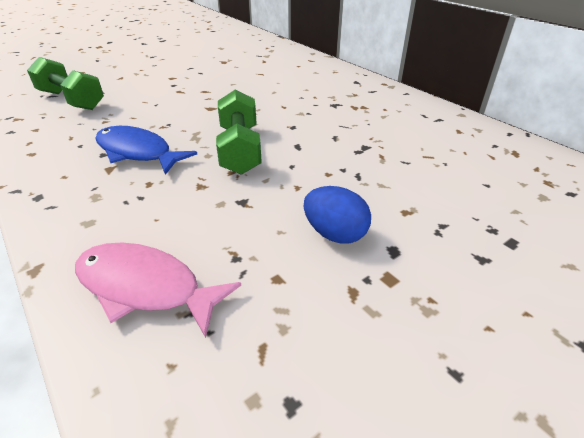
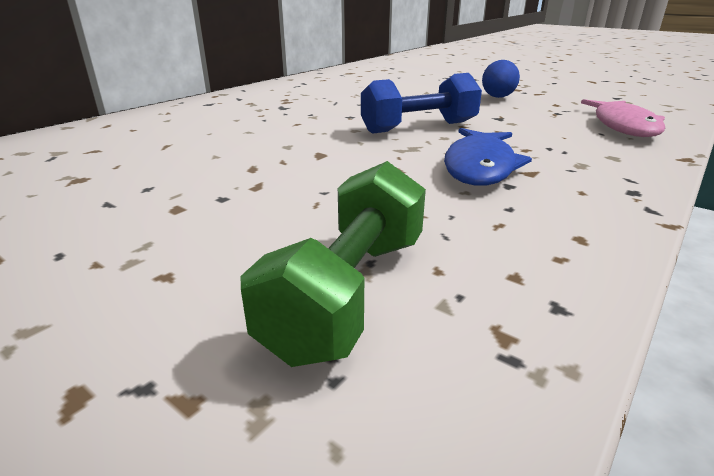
camera: 105 degrees left, 10 degrees down
(240, 149) = (419, 127): green dumbbell -> blue dumbbell

